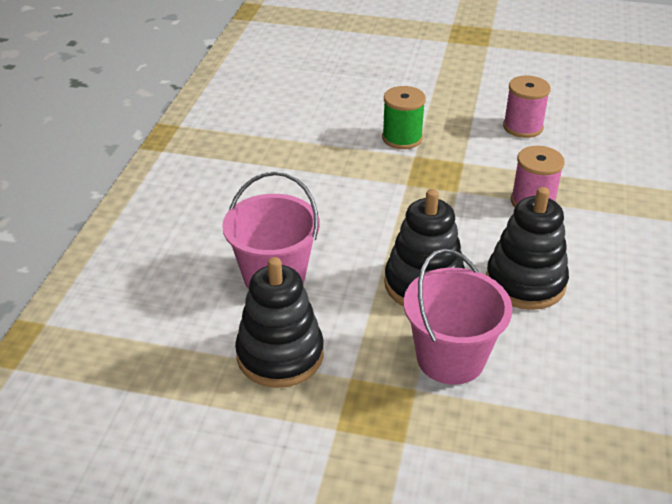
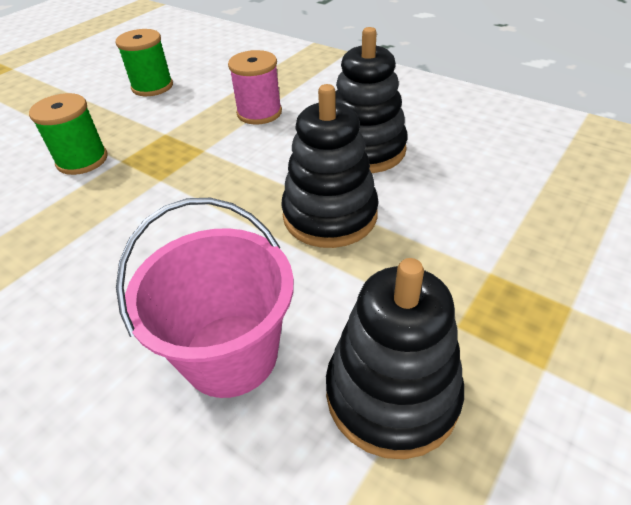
camera: 65 degrees left, 5 degrees up
(450, 358) = (451, 230): pink bucket -> none
(522, 127) = (152, 86): pink spool -> green spool

